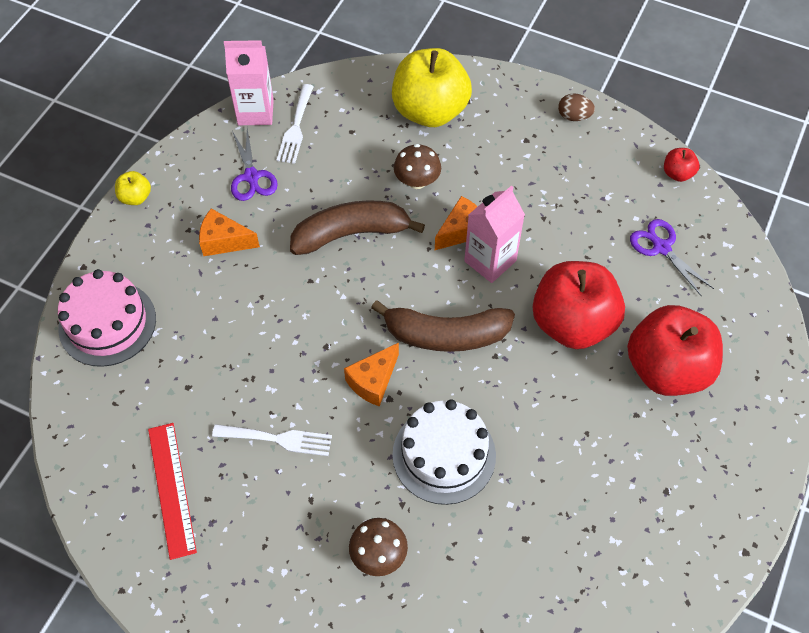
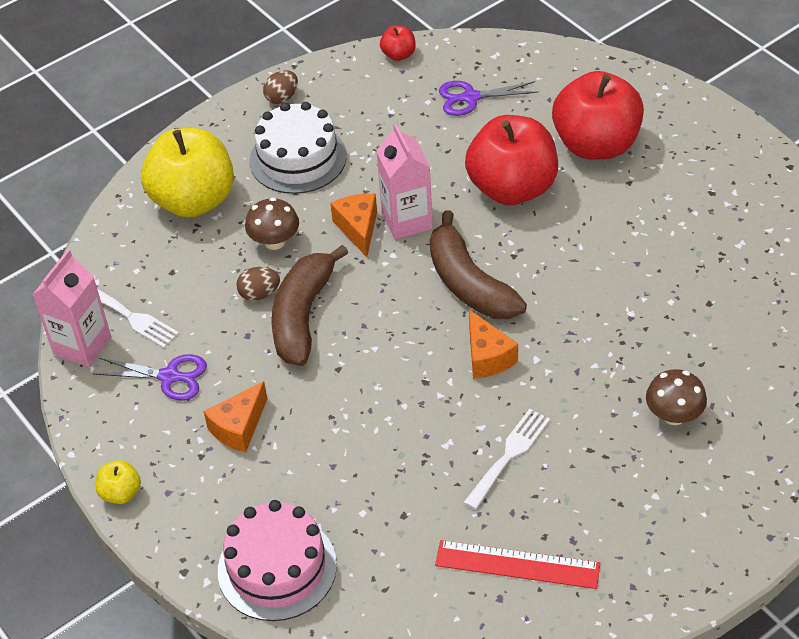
camera: 60 degrees left, 10 degrees down
(358, 196) = (259, 294): none -> brown egg
(444, 455) = (596, 330): white cake -> white cake (298, 158)
(445, 335) = (469, 283): brown banana -> brown banana turned 120 degrees clockwise

